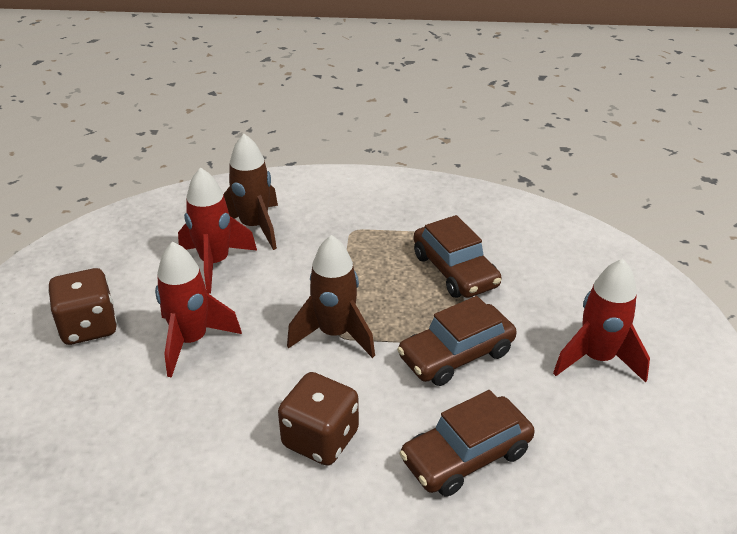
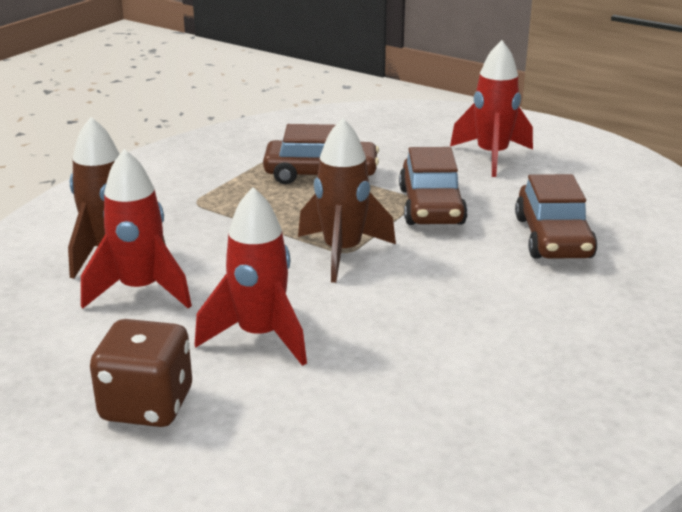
camera: 60 degrees left, 10 degrees down
(320, 439) = (478, 298): brown dice -> none

